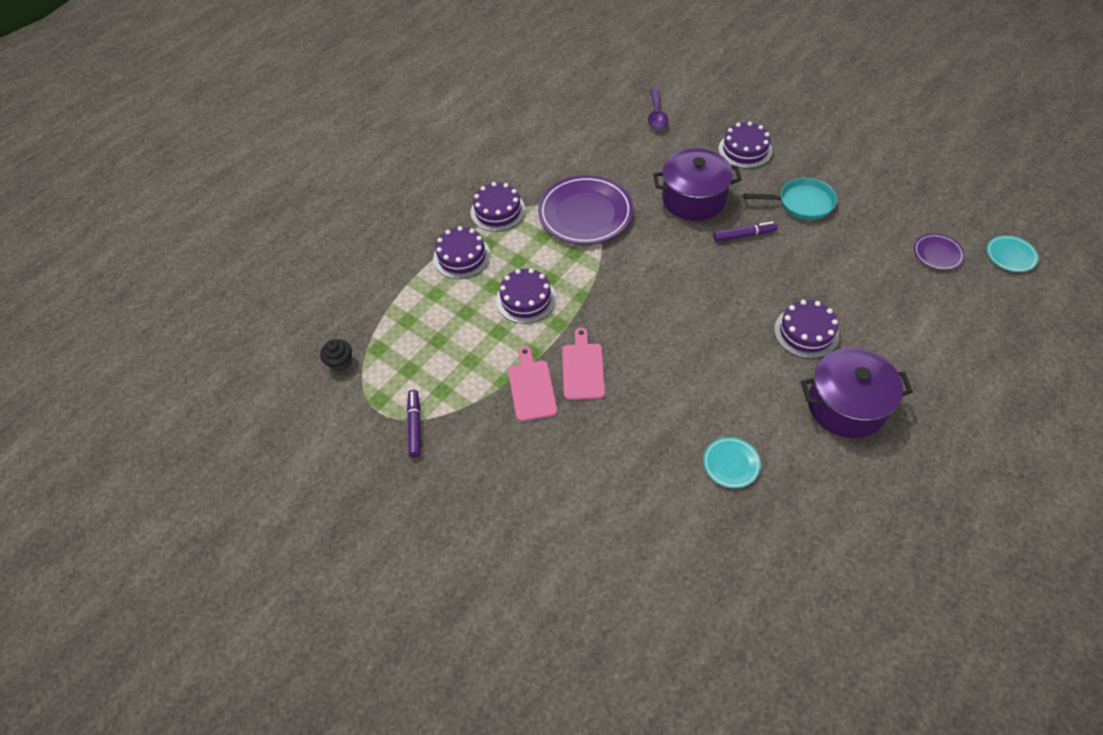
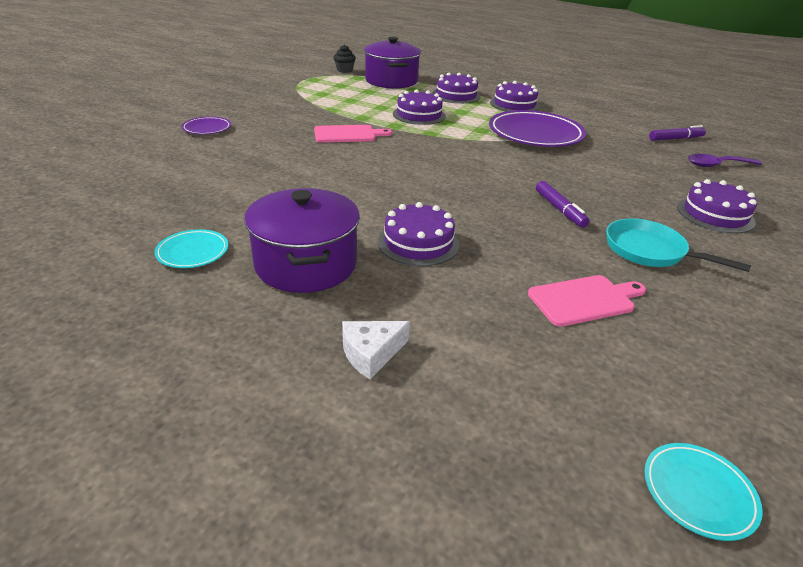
camera: 75 degrees right, 20 degrees down
(415, 426) = (291, 88): purple marker -> purple marker (676, 139)
(531, 387) = (326, 118): pink cutting board -> pink cutting board (585, 300)
(693, 199) = (597, 182): purple pot -> purple pot (391, 81)
(731, 464) = (235, 193): turquoise plate -> turquoise plate (193, 252)
(802, 203) = (649, 251): turquoise pan -> turquoise pan turned 135 degrees clockwise
(937, 254) = (633, 378): purple plate -> purple plate (207, 128)
(941, 371) = (371, 353): none -> white cheese

